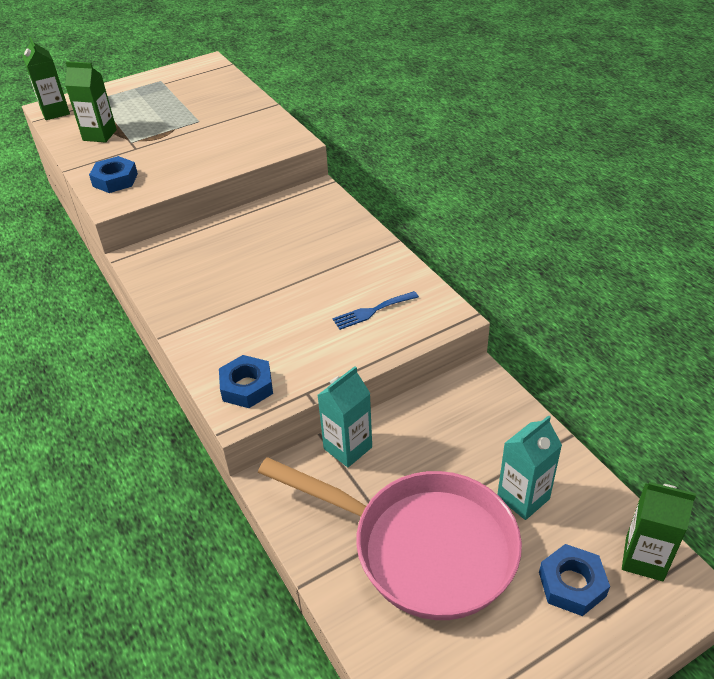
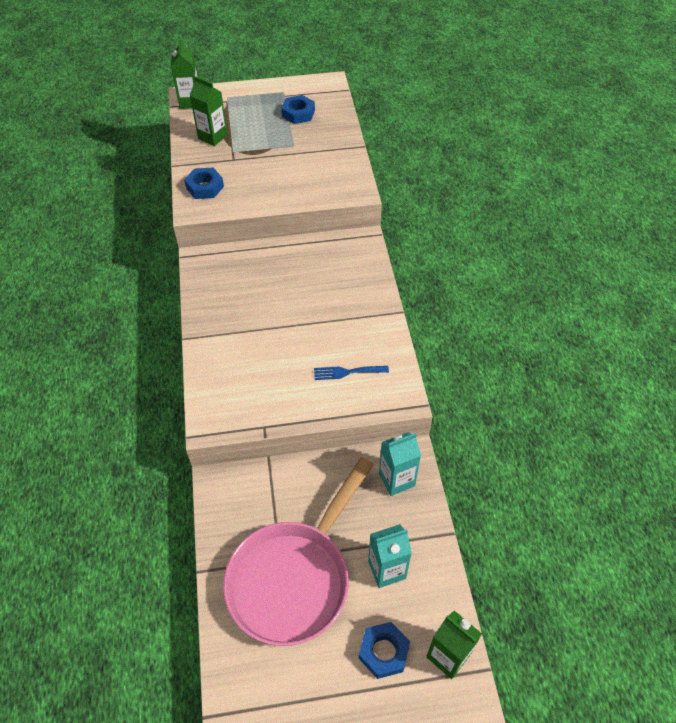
camera: 20 degrees right, 10 degrees up
(247, 387) = (224, 405): blue nut -> blue nut (298, 113)
(348, 448) = (282, 477): turquoise carton -> turquoise carton (396, 479)
(422, 547) = (294, 578): pink pan -> pink pan turned 75 degrees clockwise

